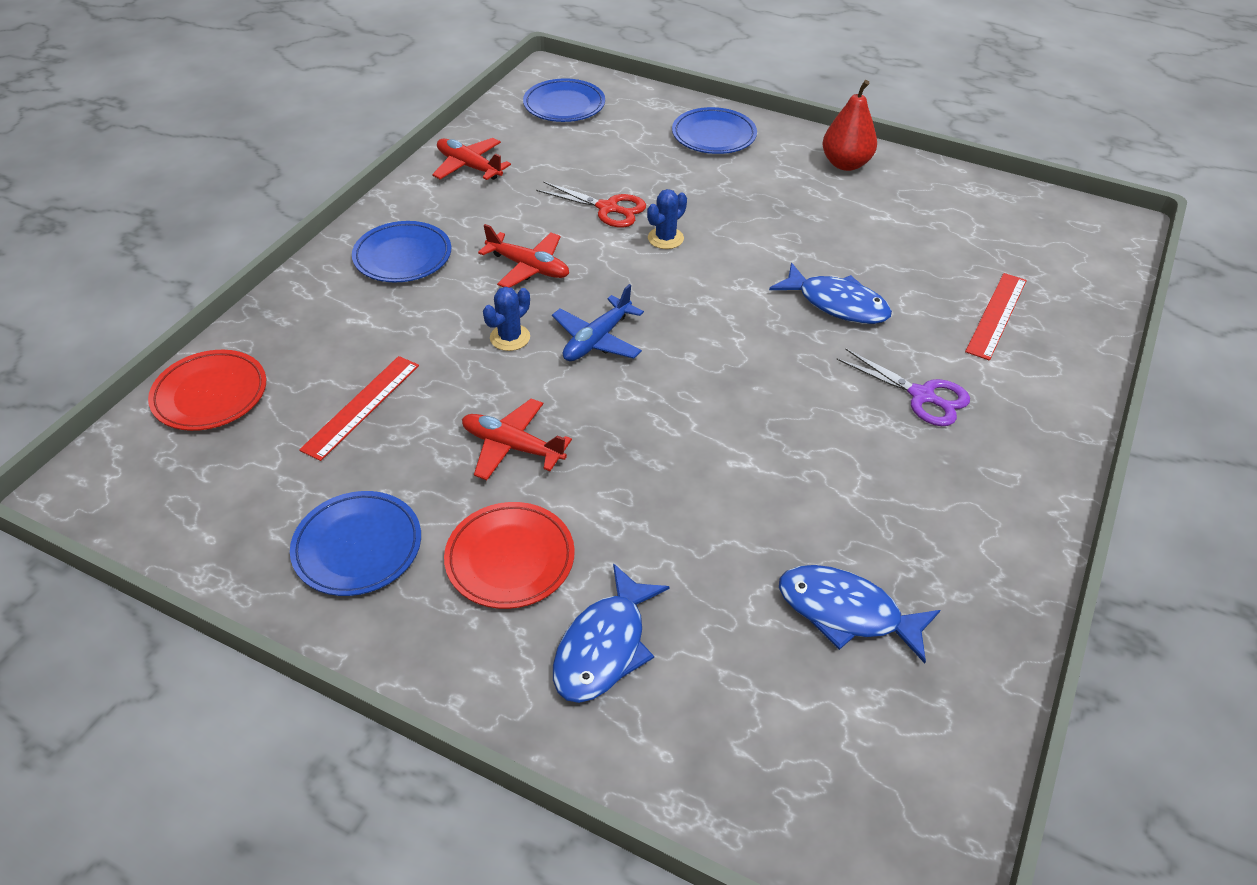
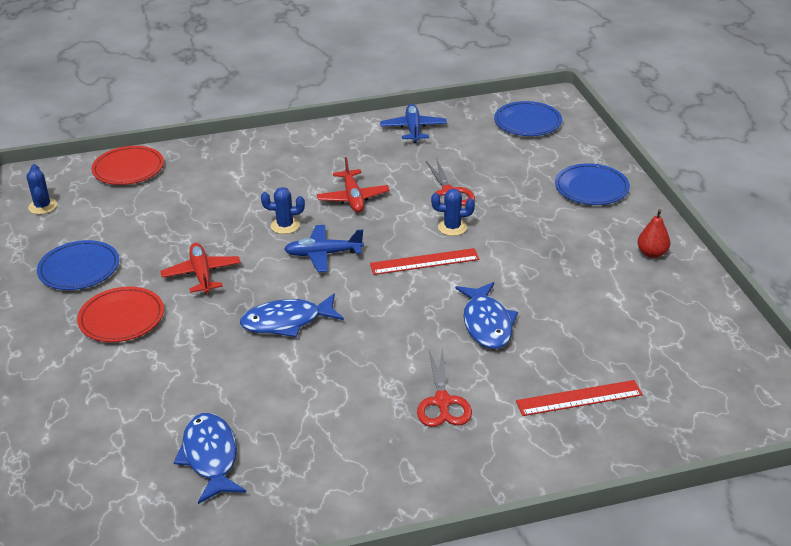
camera: 50 degrees right, 10 degrees down
(167, 513) = (42, 206): none -> blue cactus
(362, 406) = (173, 213): red ruler -> red ruler (424, 262)
(403, 256) = (303, 156): blue plate -> none
(469, 166) = (413, 129): red plane -> blue plane
(604, 646) = (95, 381): blue fish -> blue fish (287, 322)
(845, 164) = (652, 253): red pear -> red pear, size x0.66
(922, 396) = (442, 402): purple scissors -> red scissors

